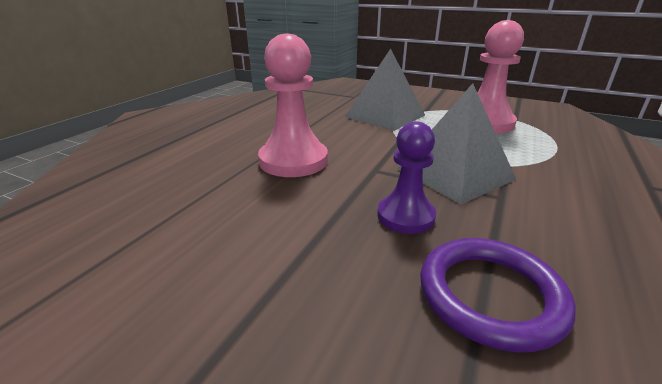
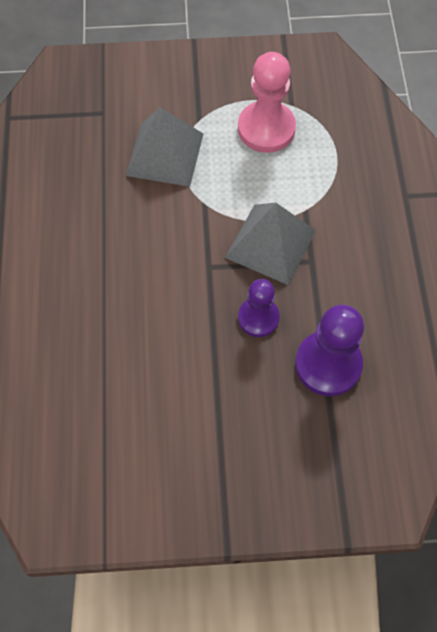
camera: 30 degrees left, 35 degrees up
(293, 161) = (136, 286): pink pawn -> none
(490, 295) = (328, 364): purple ring -> purple pawn

